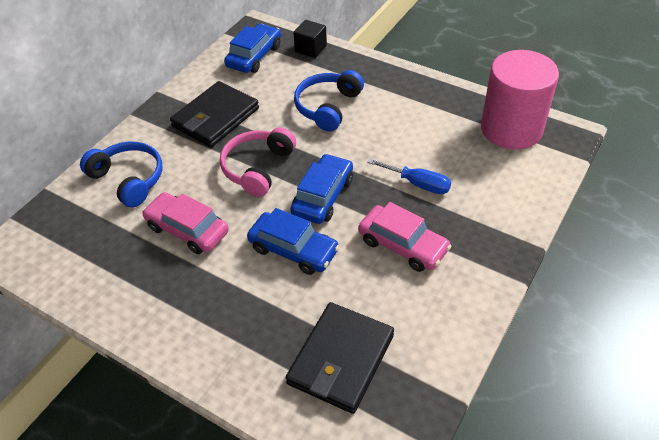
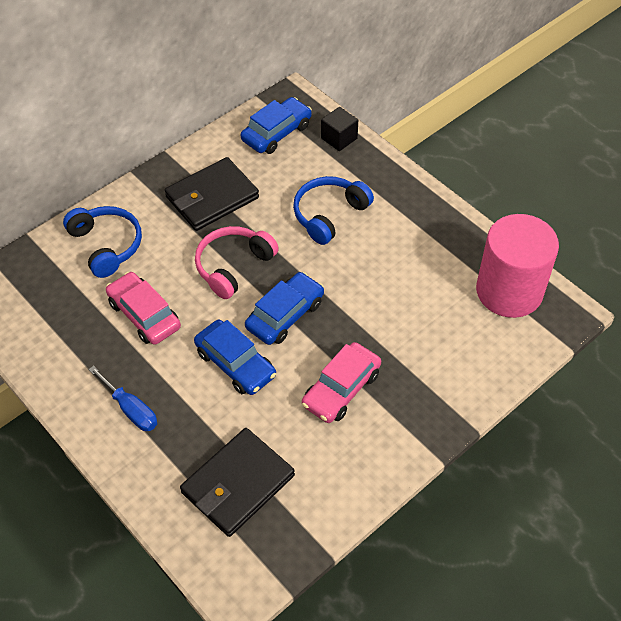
camera: 15 degrees right, 5 degrees up
(403, 245) = (341, 389): pink car -> pink car turned 75 degrees clockwise
(418, 184) = (384, 327): blue screwdriver -> blue screwdriver (131, 409)

